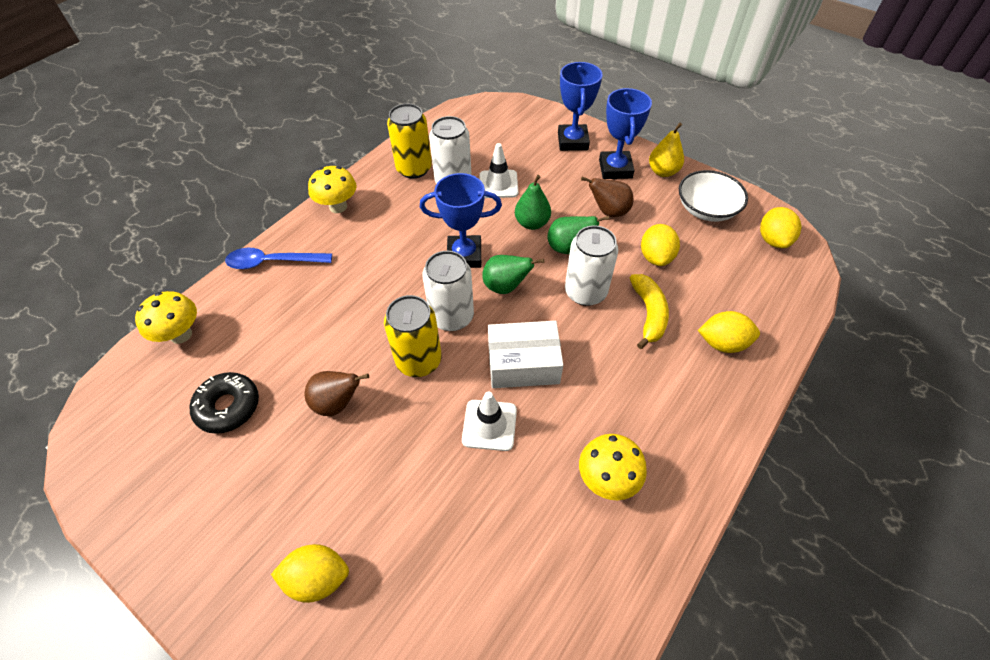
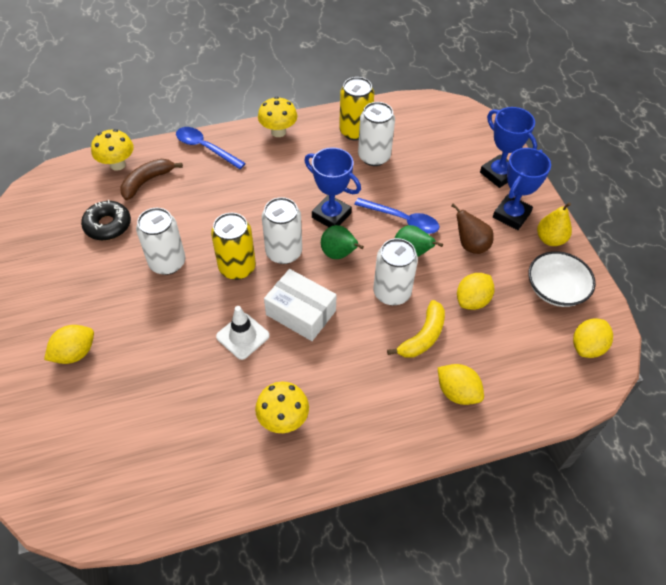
camera: 35 degrees right, 0 degrees up
(235, 332) = (147, 181): none -> brown banana
(318, 578) = (75, 353): yellow lemon -> yellow lemon turned 75 degrees counterclockwise
(337, 403) = (167, 262): brown pear -> white can
(498, 184) = (405, 177): white traffic cone -> none
(532, 223) = (402, 220): green pear -> blue spoon
(572, 141) = (498, 174): blue trophy -> blue trophy turned 75 degrees counterclockwise

